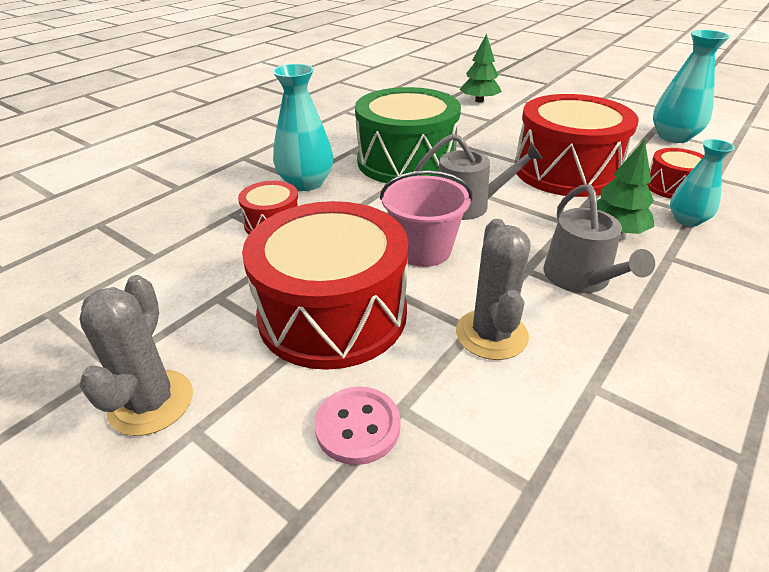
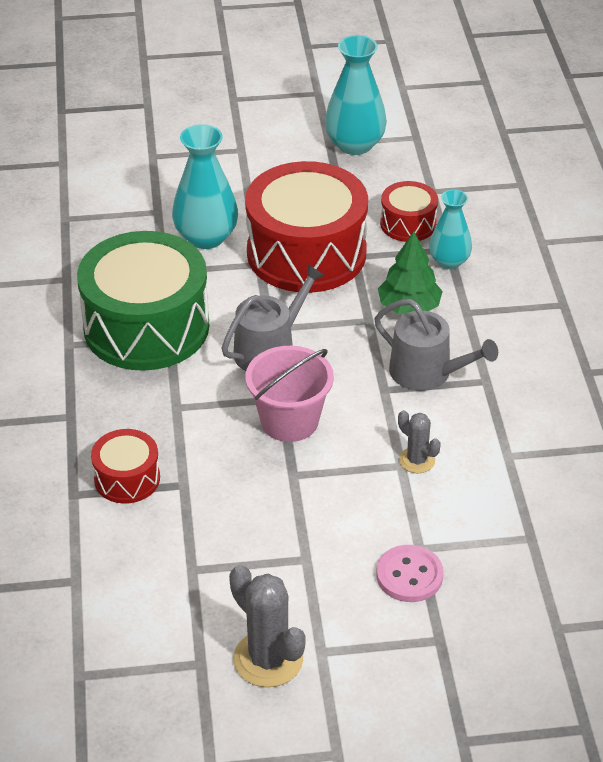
camera: 45 degrees left, 5 degrees up
(306, 183) = (87, 415): turquoise vase -> turquoise vase (206, 237)
(333, 313) = (295, 520): red drum -> none
(479, 100) = (104, 181): green tree -> none
(491, 334) = (417, 460): grey cactus -> grey cactus, size x0.58

